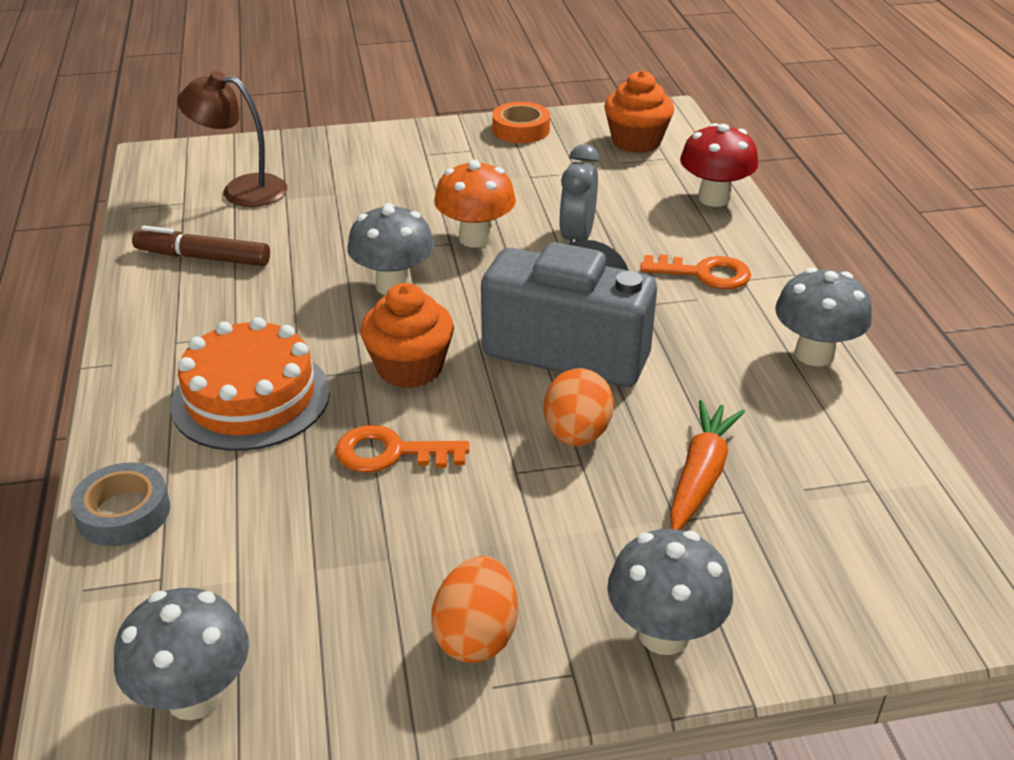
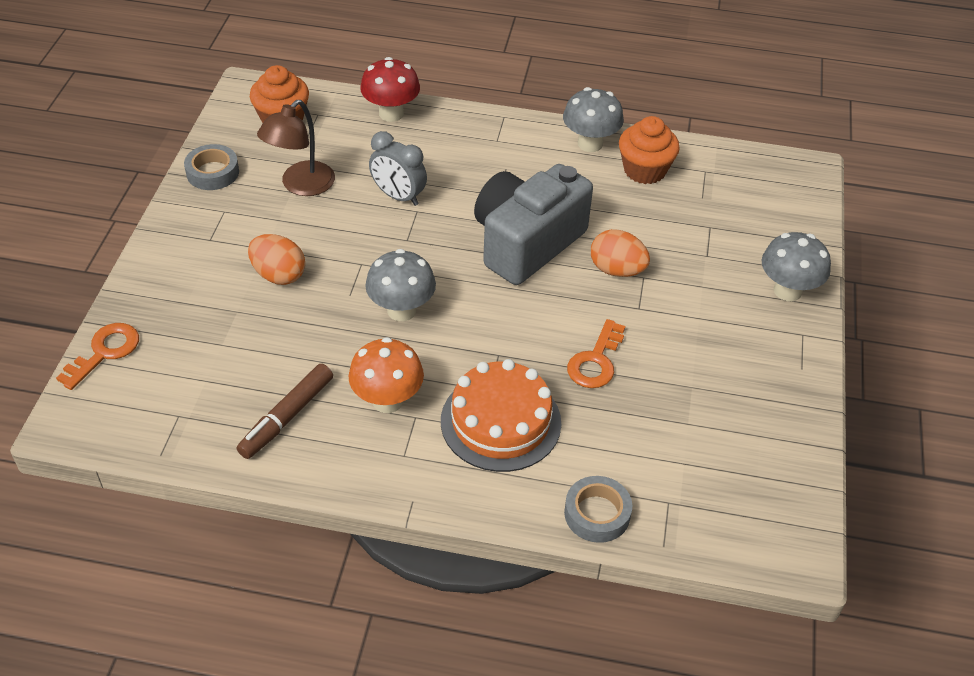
camera: 70 degrees left, 10 degrees up
(194, 697) = (772, 499): grey mushroom -> none
(241, 190) = (185, 370): brown lamp -> brown lamp (301, 186)
(409, 368) = (509, 328): orange cupcake -> orange cupcake (644, 170)
(475, 238) = (364, 248): orange mushroom -> orange mushroom (387, 400)
(476, 636) = (765, 364): orange egg -> orange egg (278, 275)
(521, 129) = (212, 172): orange tape -> grey tape
(701, 475) = (675, 232): orange carrot -> none
(704, 274) = (480, 154): orange key -> orange key (104, 352)

